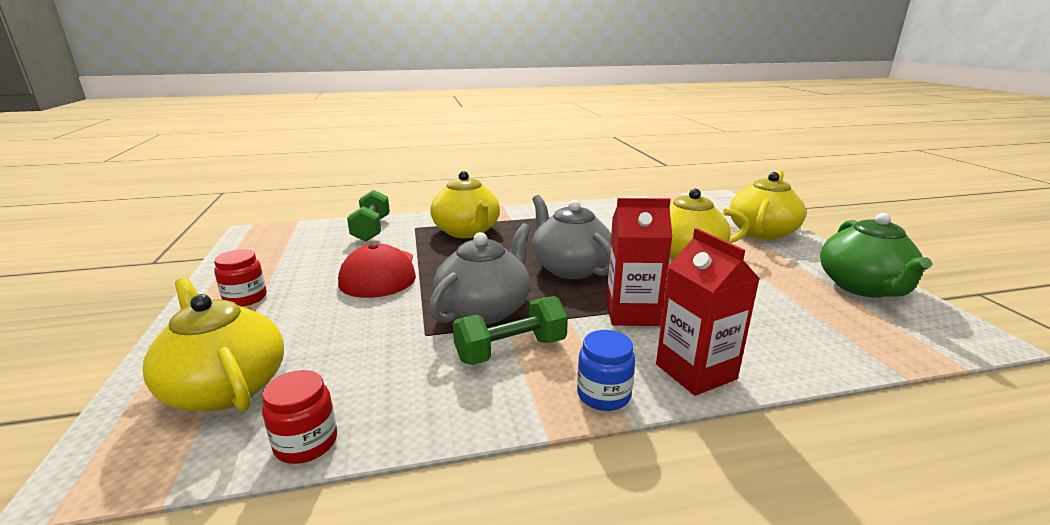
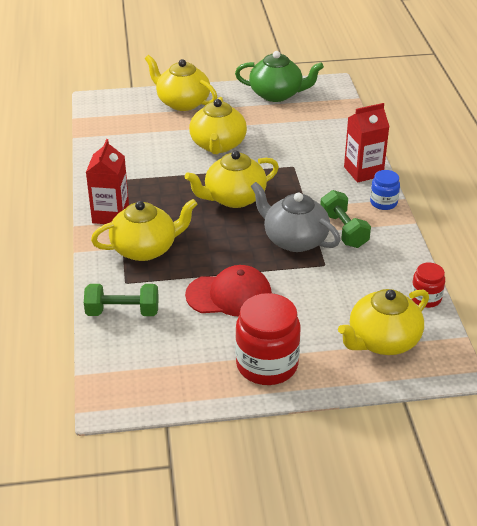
camera: 85 degrees left, 15 degrees up
(245, 298) = (267, 365): red jar -> red jar, size x1.86
(570, 268) = (234, 198): grey teapot -> yellow teapot
(632, 313) = (303, 181): red carton -> red carton (110, 215)

